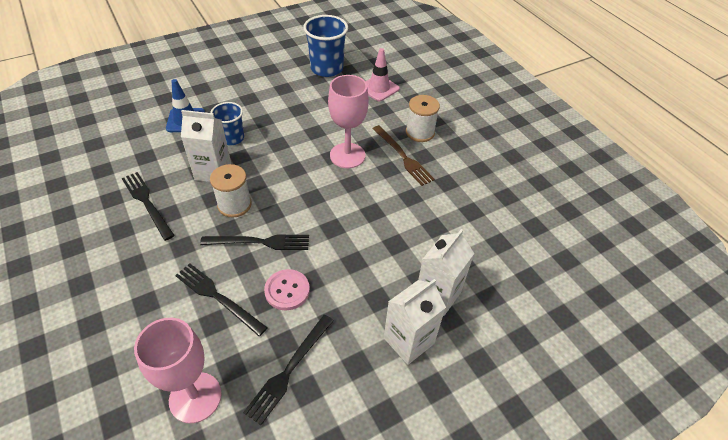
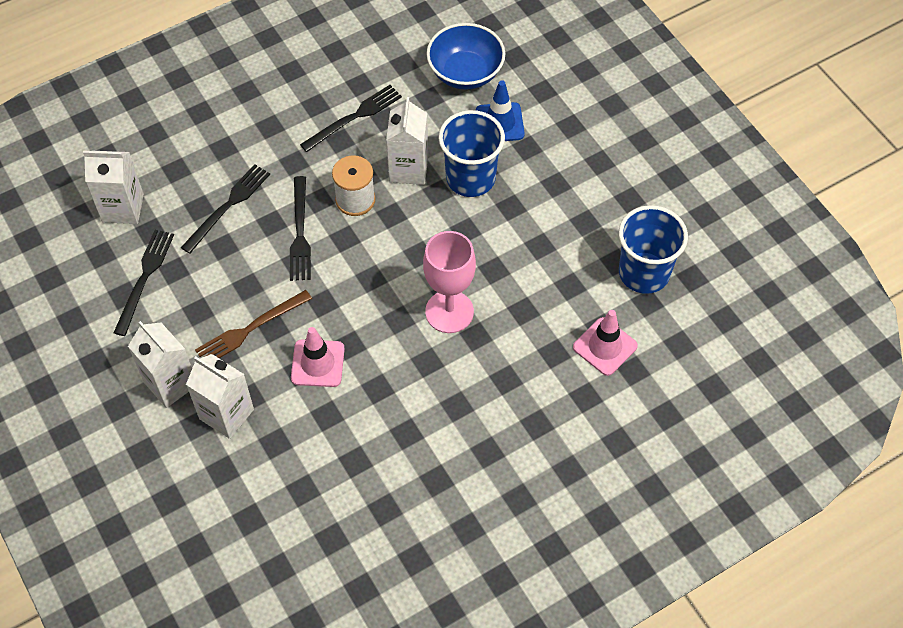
camera: 90 degrees right, 10 degrees up
(129, 135) = (465, 73): none -> blue bowl
(195, 397) = (123, 208): pink goblet -> white carton
(232, 138) = (470, 178): blue cup -> blue cup, size x1.58
(287, 290) = (235, 266): pink button -> none
(289, 370) = (144, 278): black fork -> black fork turned 75 degrees clockwise
(389, 232) = (317, 363): none -> pink traffic cone
(403, 157) = (452, 380): brown fork -> brown fork (250, 329)
(420, 132) = (506, 402): white spool -> none

